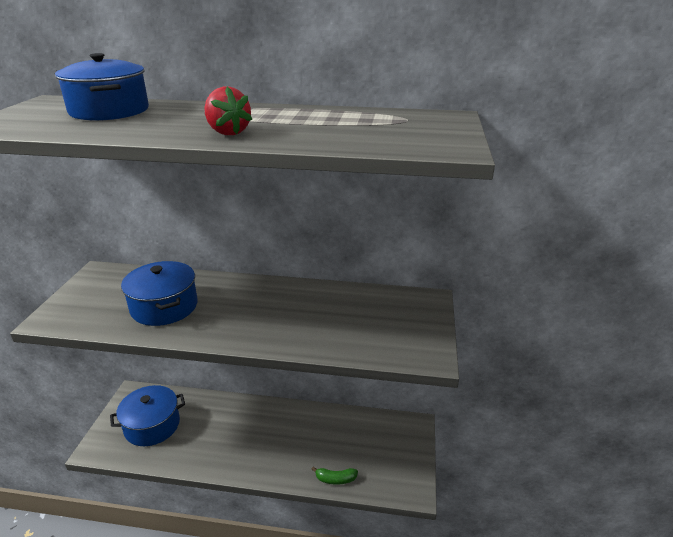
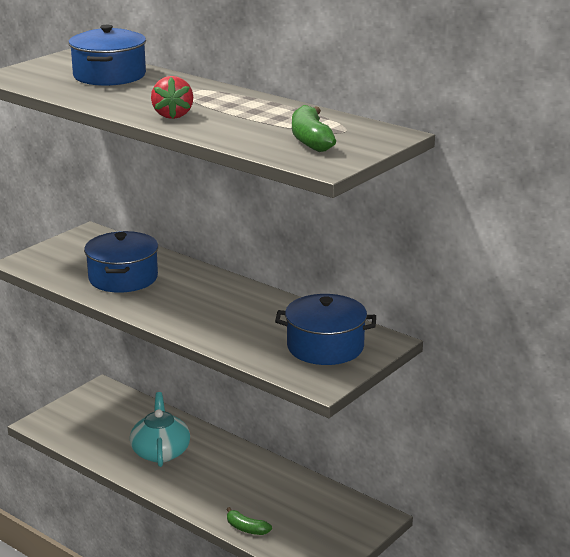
camera: 30 degrees right, 5 degrees down
(152, 425) = (102, 422): blue pot -> blue pot (325, 347)
(219, 434) = (160, 451): none -> turquoise teapot
(395, 131) = (310, 140): none -> green banana

